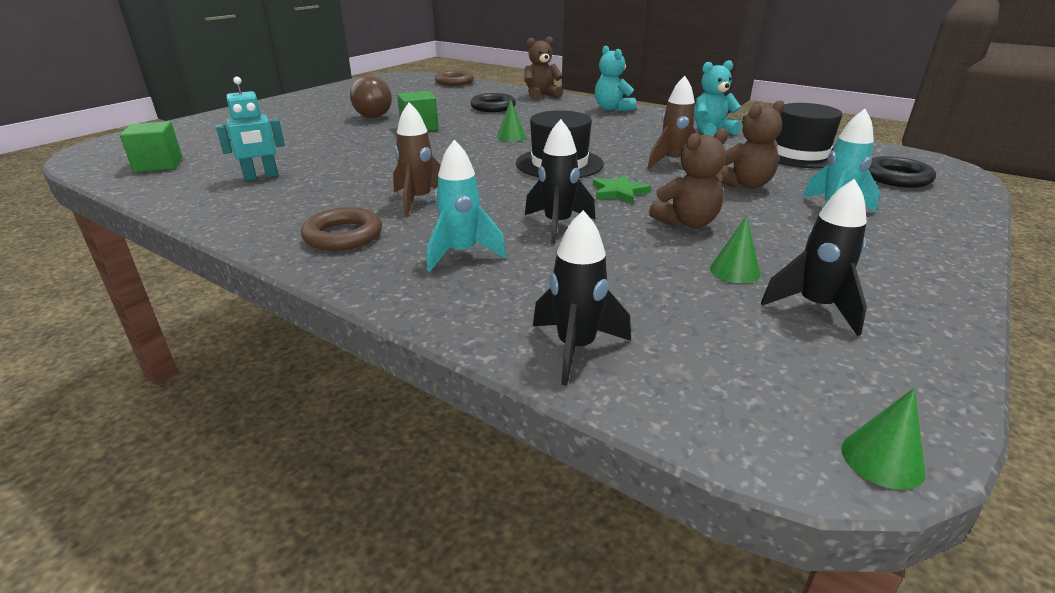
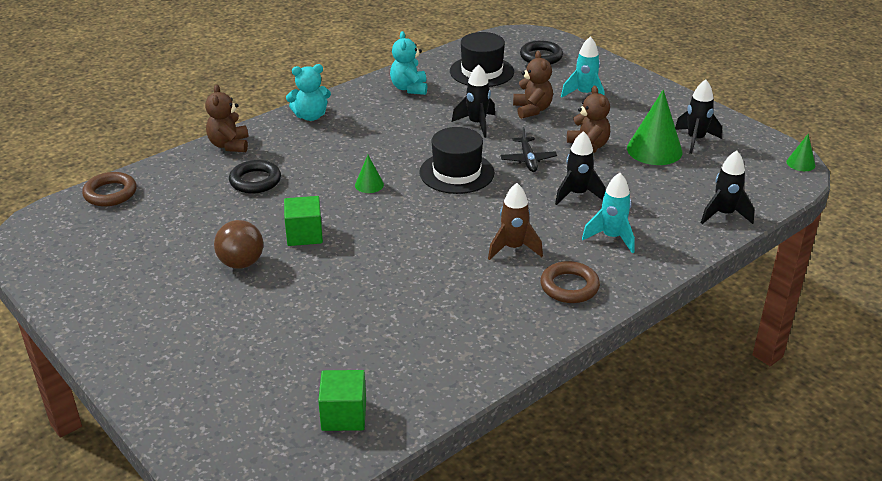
camera: 75 degrees left, 5 degrees up
(261, 176) = (417, 336): turquoise robot -> none
(619, 192) = (528, 159): green star -> black plane
(673, 163) = (477, 124): brown rocket -> black rocket
(734, 271) = (654, 150): green cone -> green cone, size x2.00

